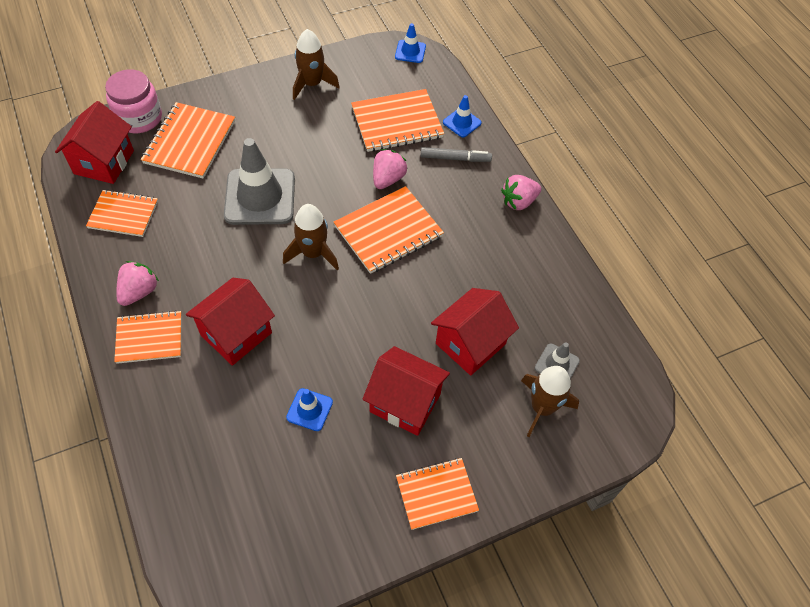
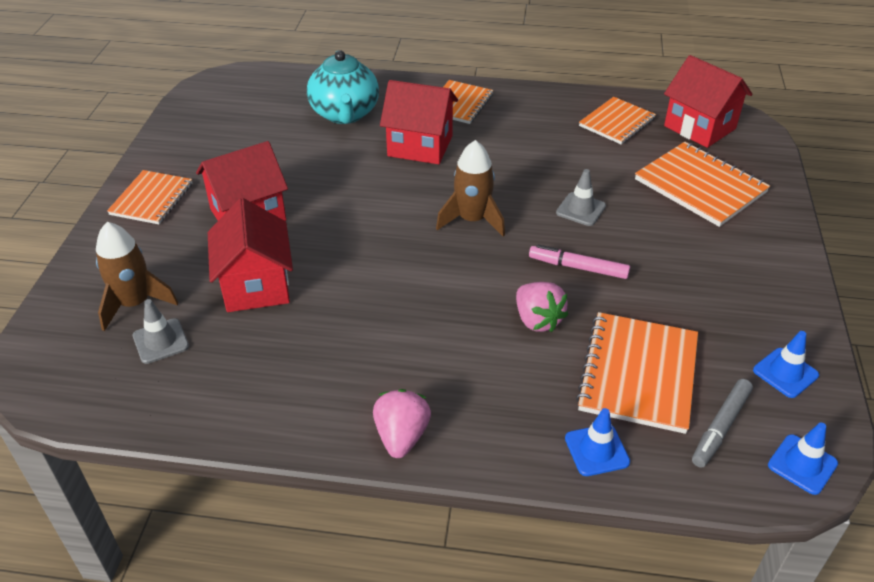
camera: 125 degrees right, 15 degrees down
(139, 118) = (760, 163): pink jar -> none
(139, 292) = (514, 110): pink strawberry -> none
(217, 423) = (345, 114): none -> turquoise teapot
(236, 334) = (420, 146): red house -> red house turned 60 degrees counterclockwise
(260, 197) = (580, 209): grey traffic cone -> grey traffic cone, size x0.48
(309, 409) = (304, 160): blue traffic cone -> blue traffic cone (785, 373)
(312, 84) = (763, 318): brown rocket -> none
(325, 177) = (578, 267): none -> pink marker
(388, 231) = (455, 286): orange notebook -> none
(455, 158) = (528, 405): grey marker -> grey marker (720, 427)

